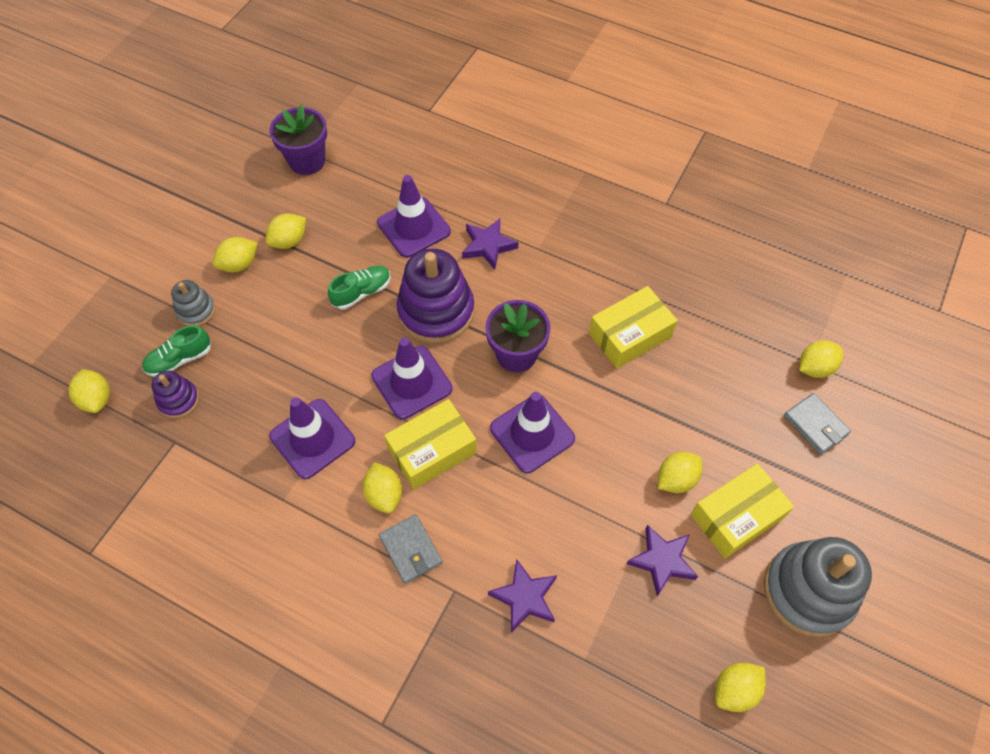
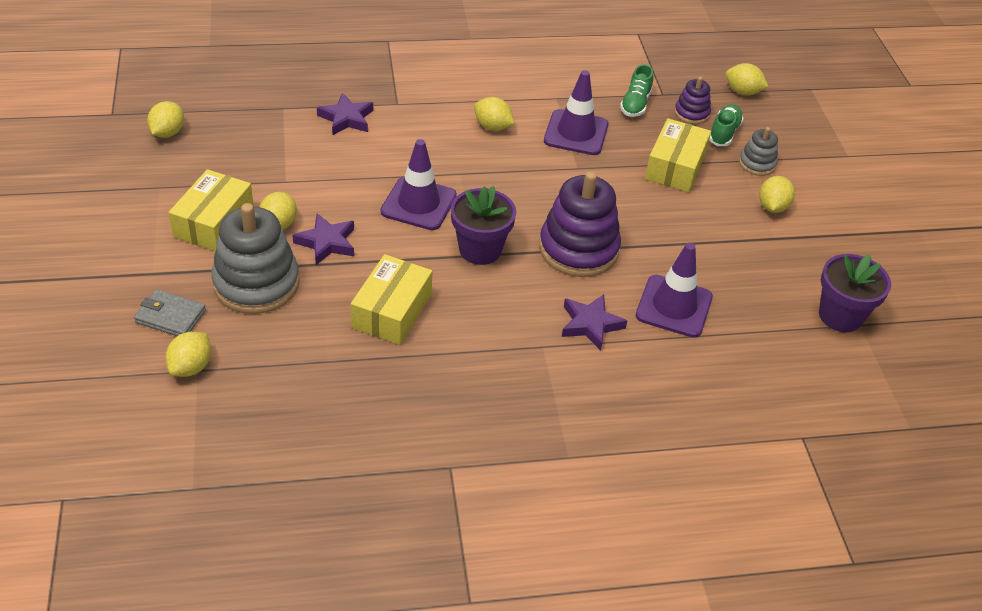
camera: 140 degrees right, 15 degrees down
(289, 241) = (760, 242): yellow lemon -> none
(362, 292) = (653, 234): green shoe -> green shoe (635, 104)
(411, 550) = (445, 109): grey wallet -> none
(412, 382) = (544, 194): purple traffic cone -> none
(432, 451) = (484, 162): yellow box -> yellow box (675, 166)
(662, 561) = (259, 174): purple star -> purple star (326, 242)
(808, 591) = (133, 202): grey stacking toy -> grey stacking toy (256, 283)

